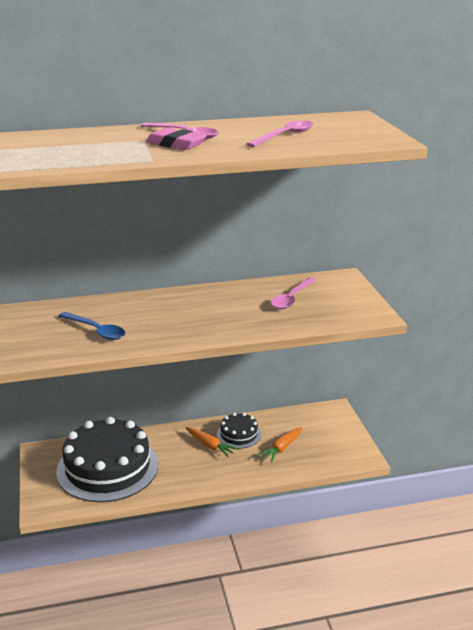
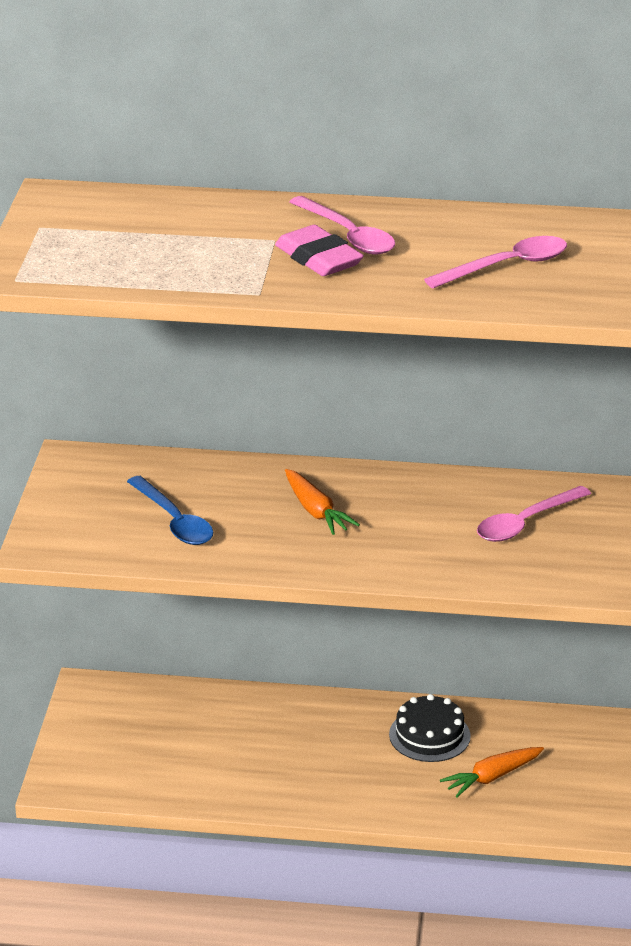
camera: 20 degrees right, 5 degrees up
(107, 467) = (185, 742): black cake -> none
(210, 446) = (370, 744): orange carrot -> orange carrot (316, 511)

